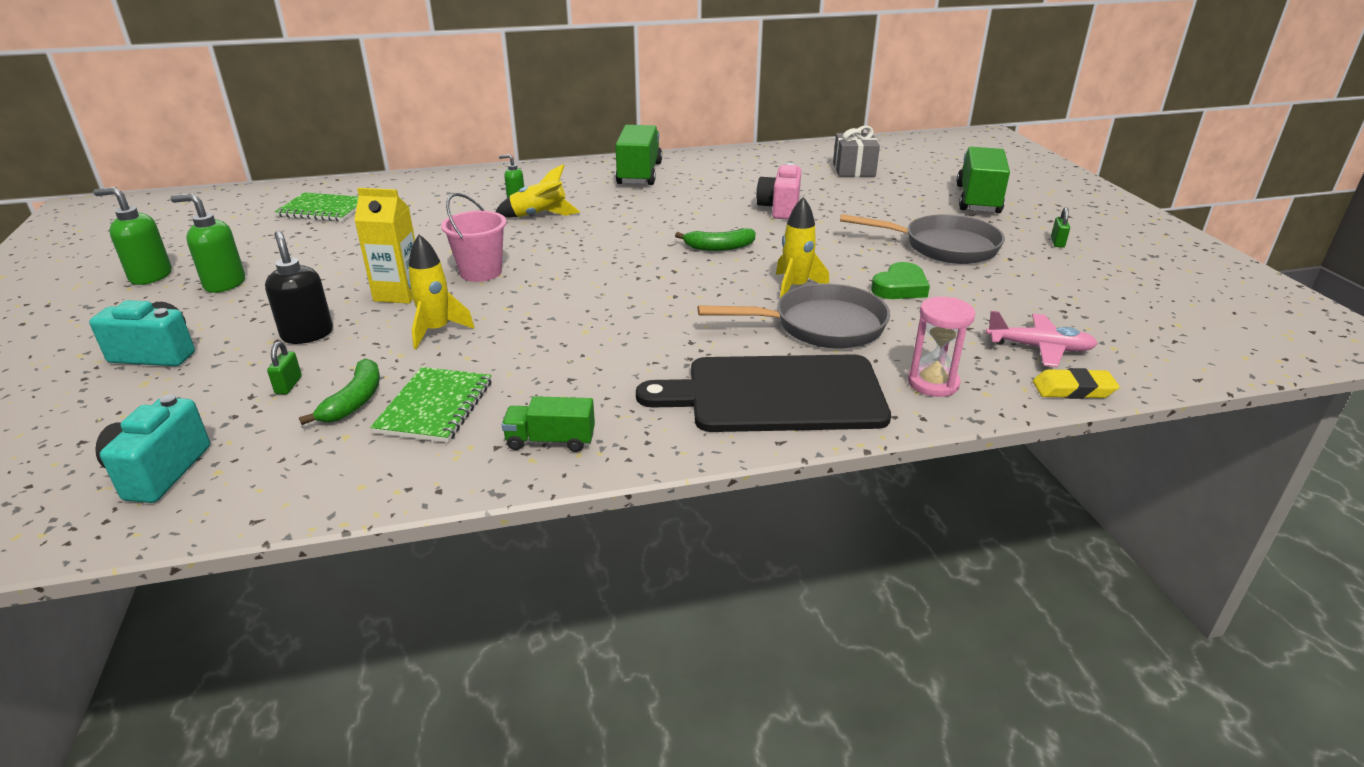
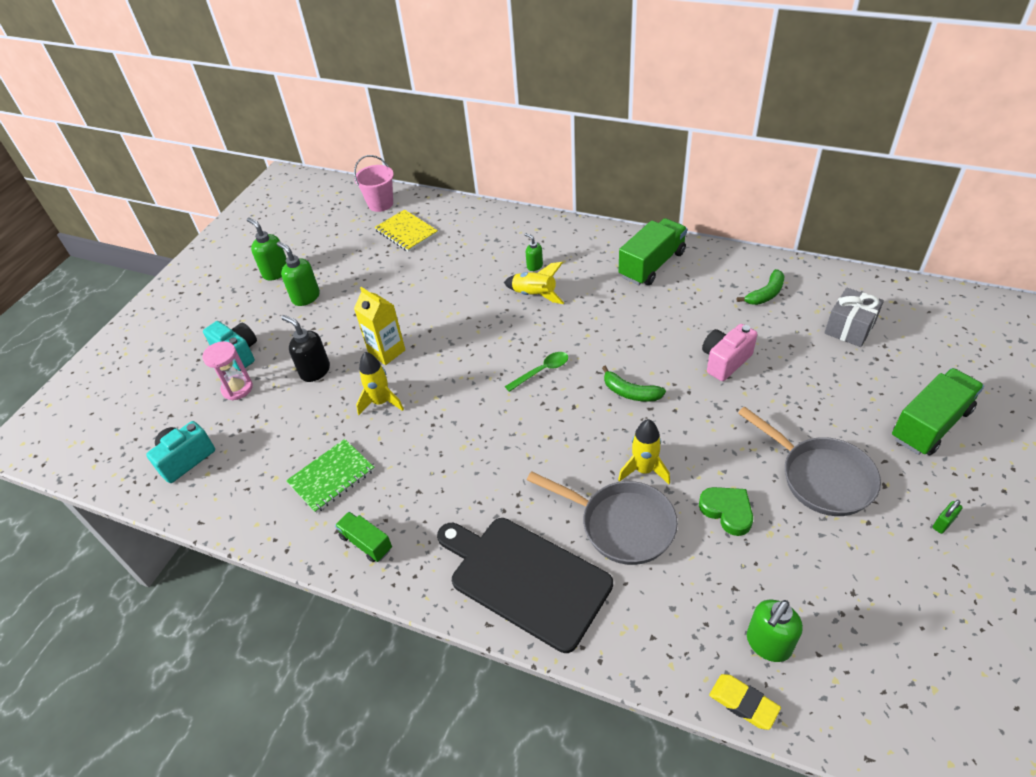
camera: 40 degrees right, 15 degrees up
(288, 385) = (277, 416): green padlock -> none
(307, 334) = (315, 371): black soap dispenser -> black soap dispenser turned 60 degrees counterclockwise
(323, 209) = (406, 232): green notebook -> yellow notebook
(354, 401) = (298, 448): green banana -> green banana (765, 294)
(481, 272) = (448, 349): pink bucket -> pink bucket (380, 204)
(610, 258) = (542, 371): none -> green spoon
(900, 287) = (727, 511): green heart -> green heart turned 120 degrees counterclockwise
(933, 383) = (642, 631): pink hourglass -> pink hourglass (237, 388)
(1039, 348) = (768, 644): pink plane -> green soap dispenser

